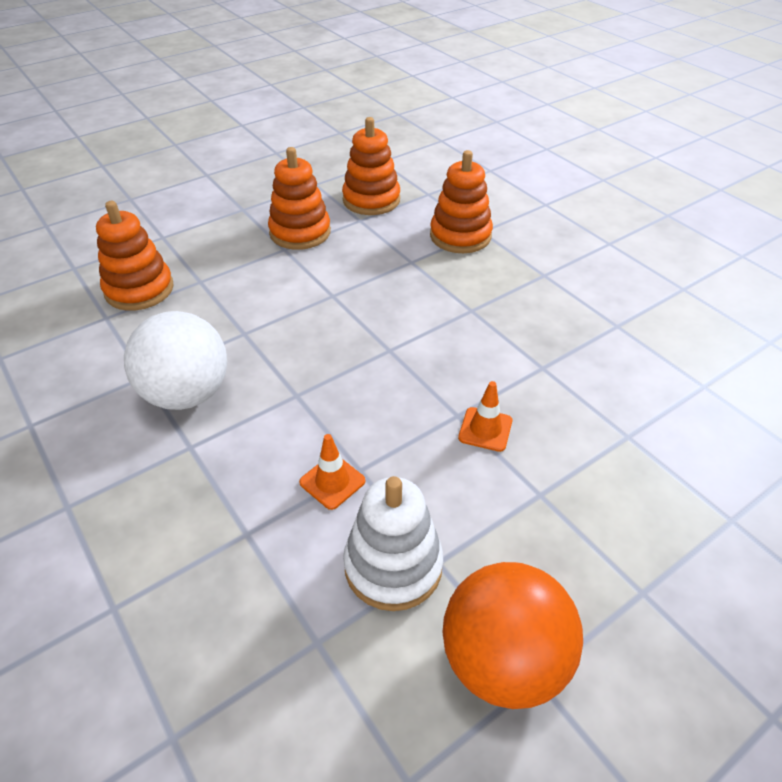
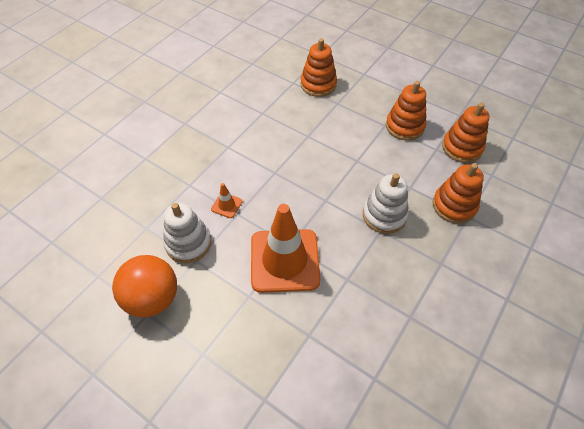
camera: 70 degrees right, 10 degrees up
(187, 394) = (257, 132): white ball -> none
(447, 299) = (384, 215): none -> white stacking toy
(485, 429) = (284, 260): orange traffic cone -> orange traffic cone, size x2.49

